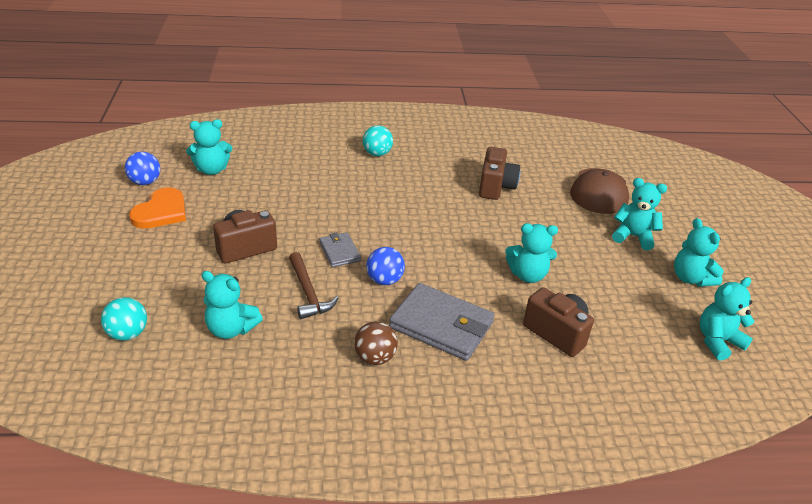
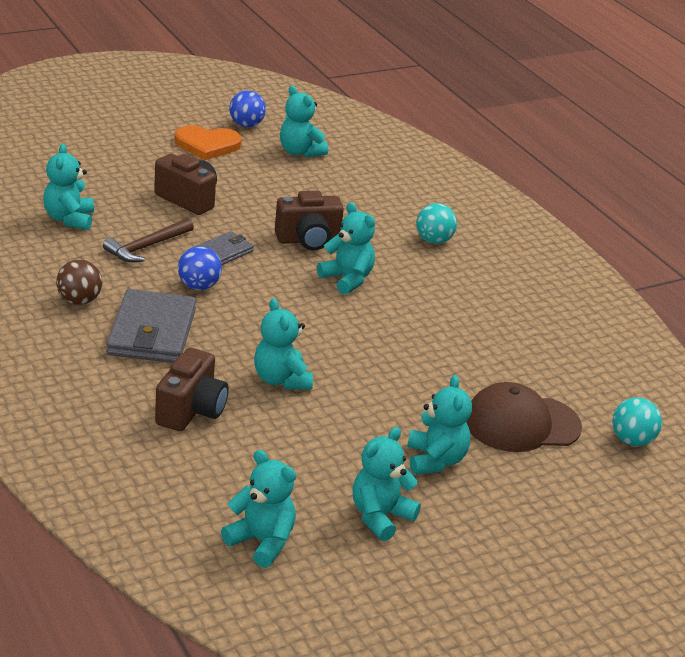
camera: 65 degrees right, 5 degrees down
(128, 333) = (33, 174): turquoise ball -> turquoise ball (632, 440)
(409, 205) = (347, 279): none -> turquoise teddy bear
(495, 187) = (446, 335): brown camera -> brown camera (308, 240)

